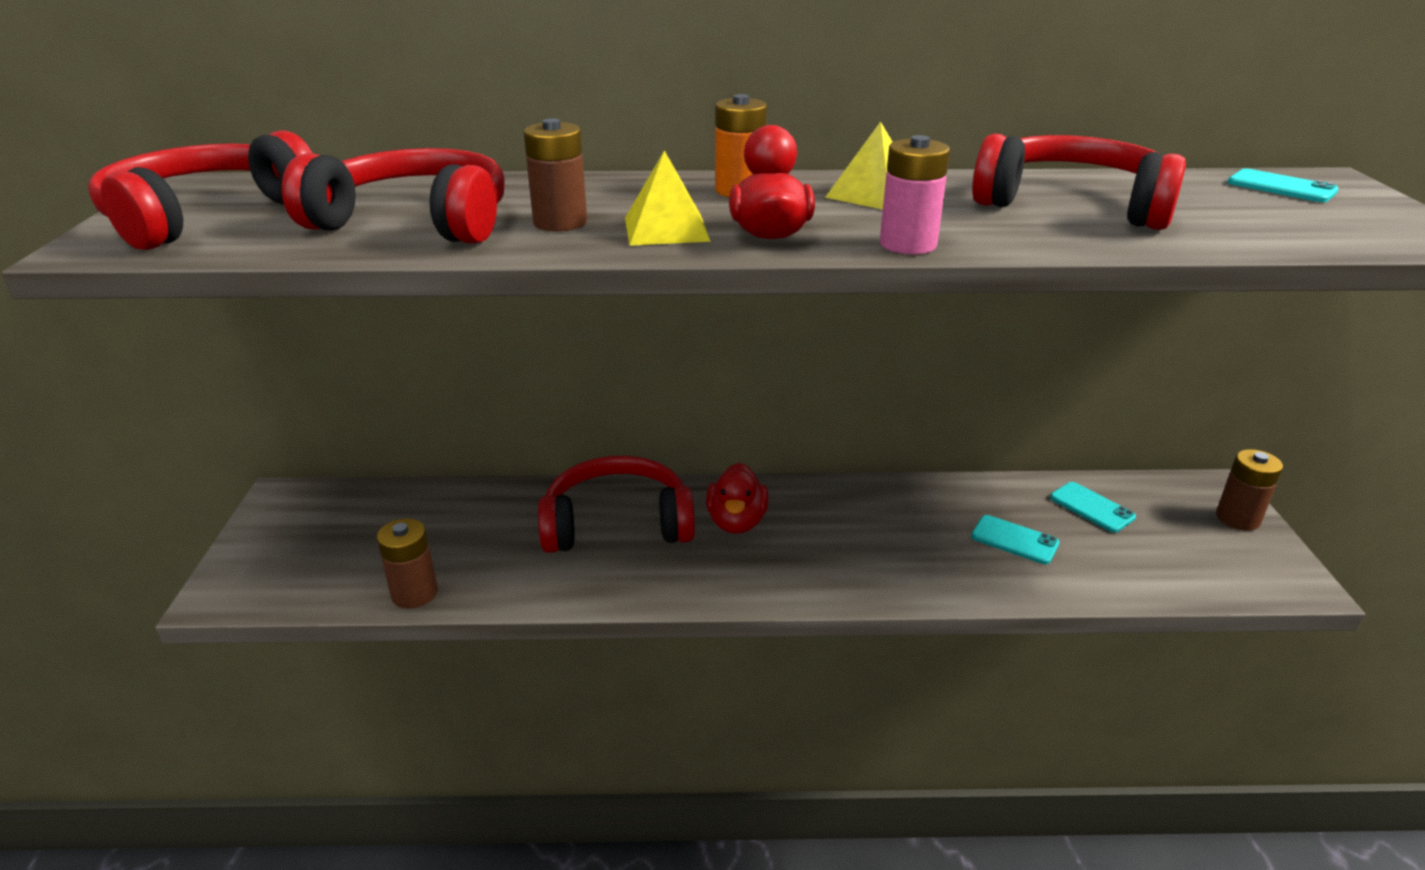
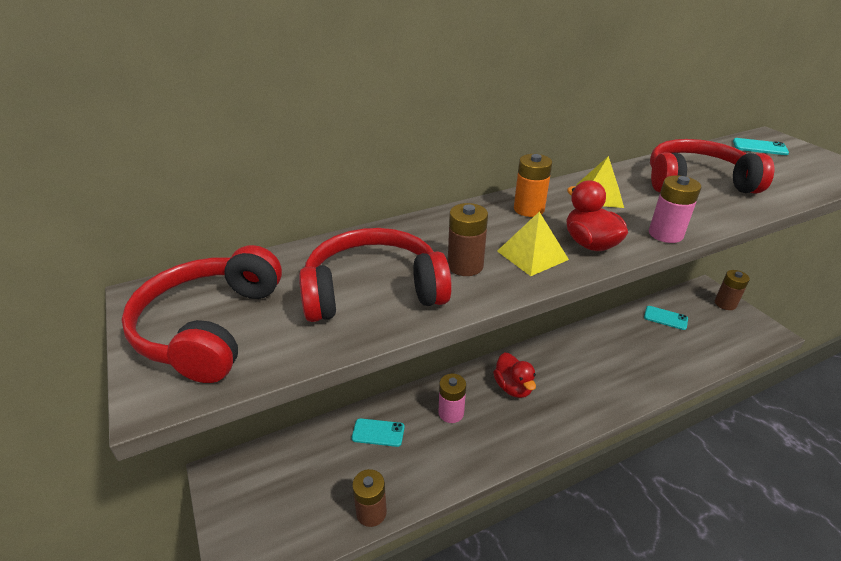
camera: 25 degrees left, 5 degrees up
(617, 524) = (451, 413): red headphones -> pink battery
(1014, 540) = (648, 350): turquoise phone -> turquoise phone (378, 433)

